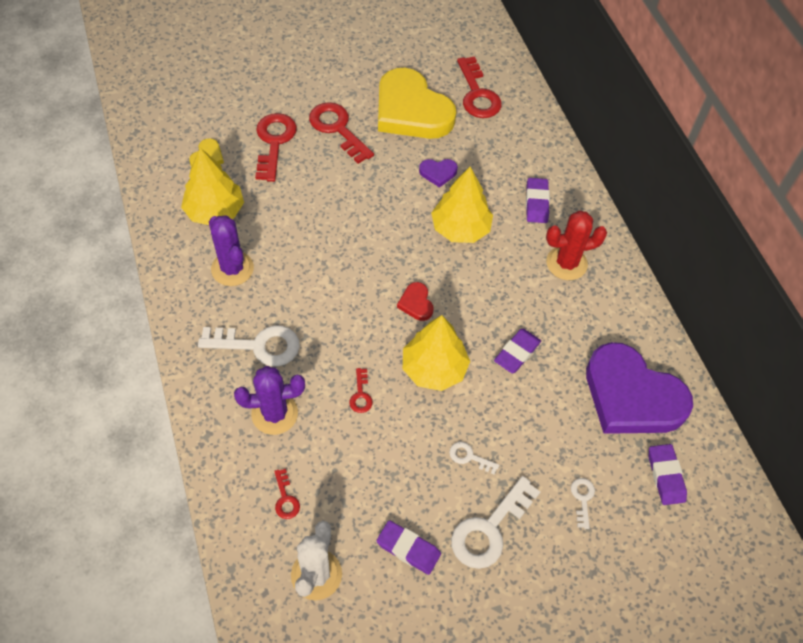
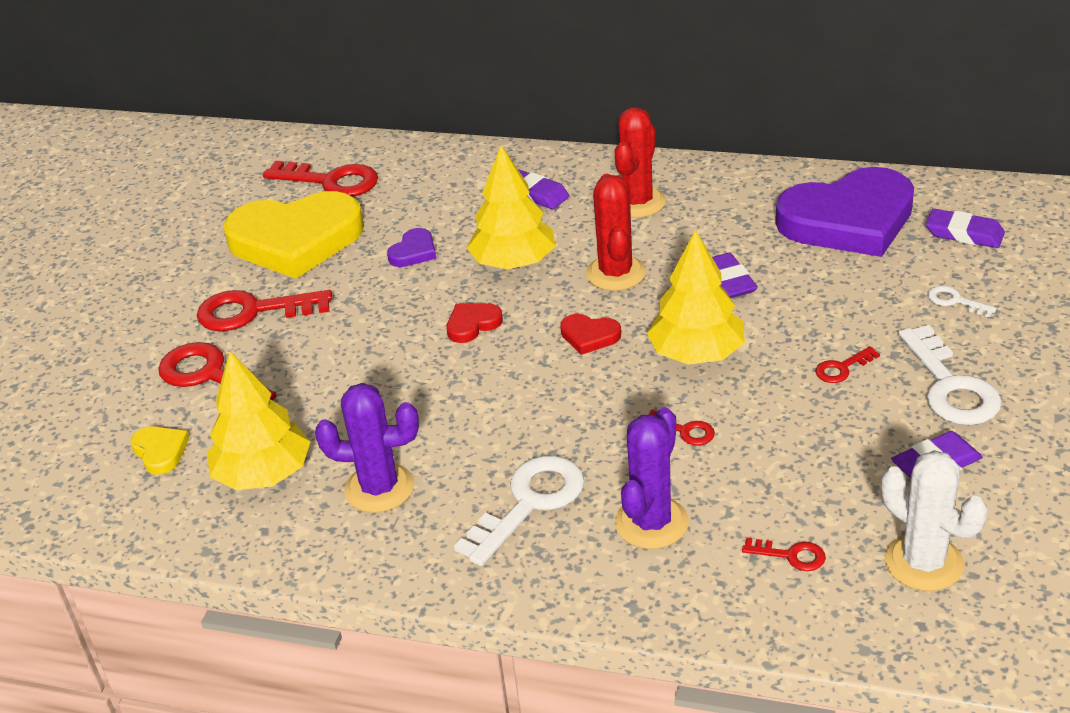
camera: 50 degrees left, 20 degrees down
(390, 238) = (472, 324): none -> red heart
(469, 457) = (842, 368): white key -> red key
(485, 287) = (615, 273): none -> red cactus

